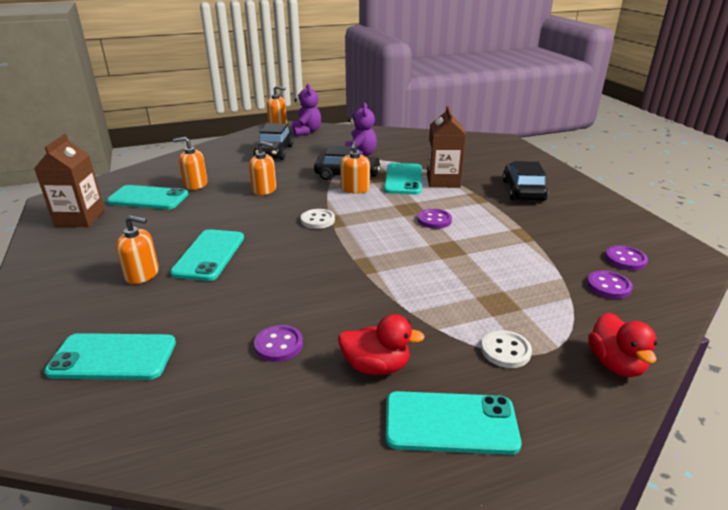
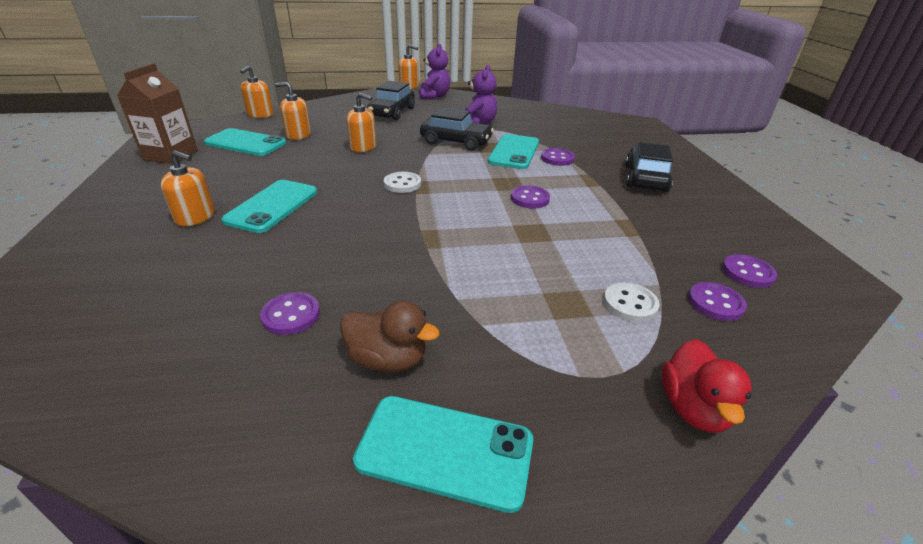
camera: 10 degrees right, 5 degrees up
(113, 357) = (113, 301): turquoise phone -> none
(355, 189) = (457, 156): orange soap dispenser -> orange soap dispenser (260, 114)
(376, 366) = (388, 359): red duck -> brown duck
(443, 181) = (557, 158): brown carton -> purple button
(505, 351) = (553, 365): white button -> white button (630, 304)

